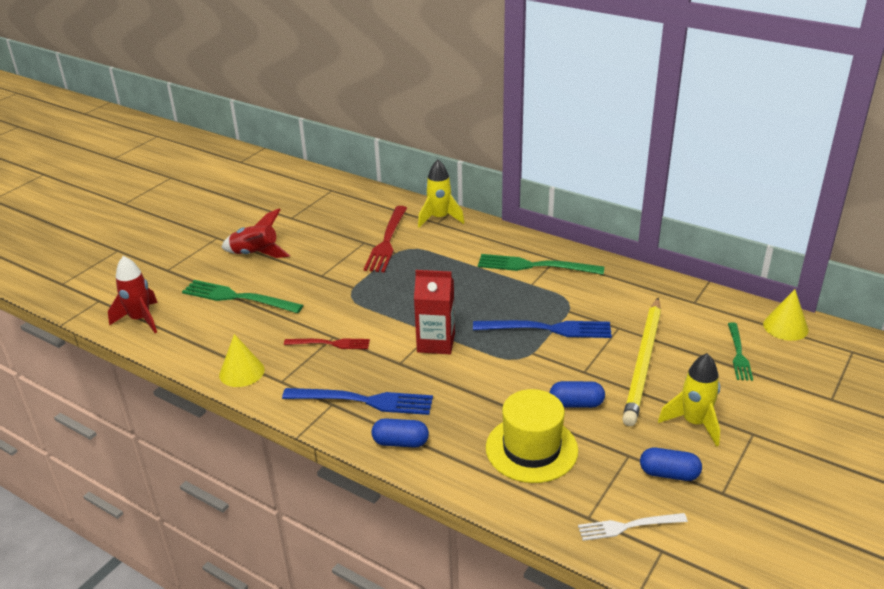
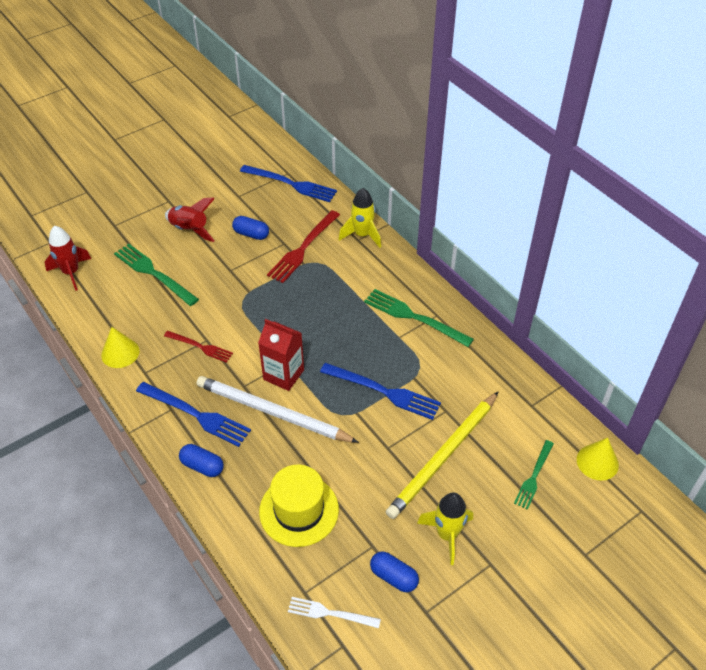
camera: 20 degrees right, 15 degrees up
(341, 197) = (291, 184): none -> blue fork
(445, 376) = (272, 412): none -> white pencil
(576, 404) = (361, 479): blue capsule -> blue capsule (251, 234)

